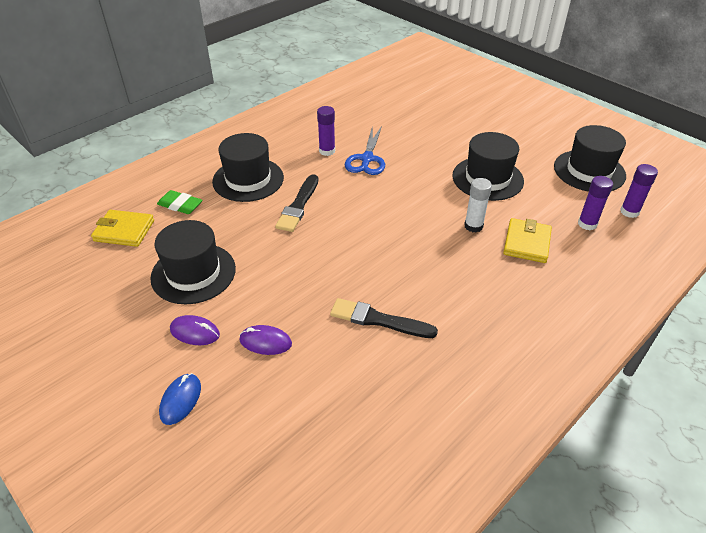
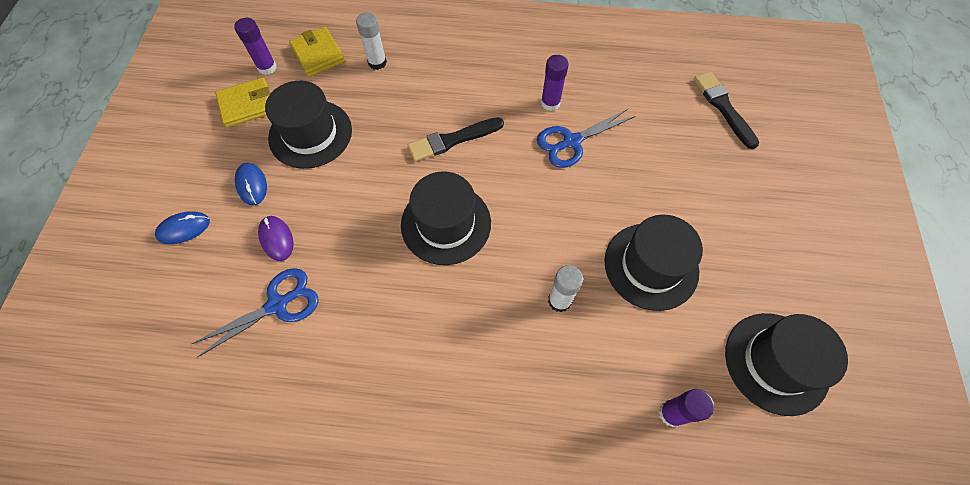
camera: 50 degrees right, 20 degrees up
(180, 205) = (377, 62): green eraser -> white glue stick
(195, 332) = (252, 185): purple mouse -> blue mouse
(248, 179) = (452, 79): black hat -> black hat (446, 224)
(326, 371) = (278, 305): none -> blue scissors
(379, 320) = (363, 304): black brush -> black brush (723, 108)
(526, 243) = (579, 367): yellow wallet -> yellow wallet (247, 105)
(629, 212) = (741, 450): purple glue stick -> purple glue stick (267, 67)

